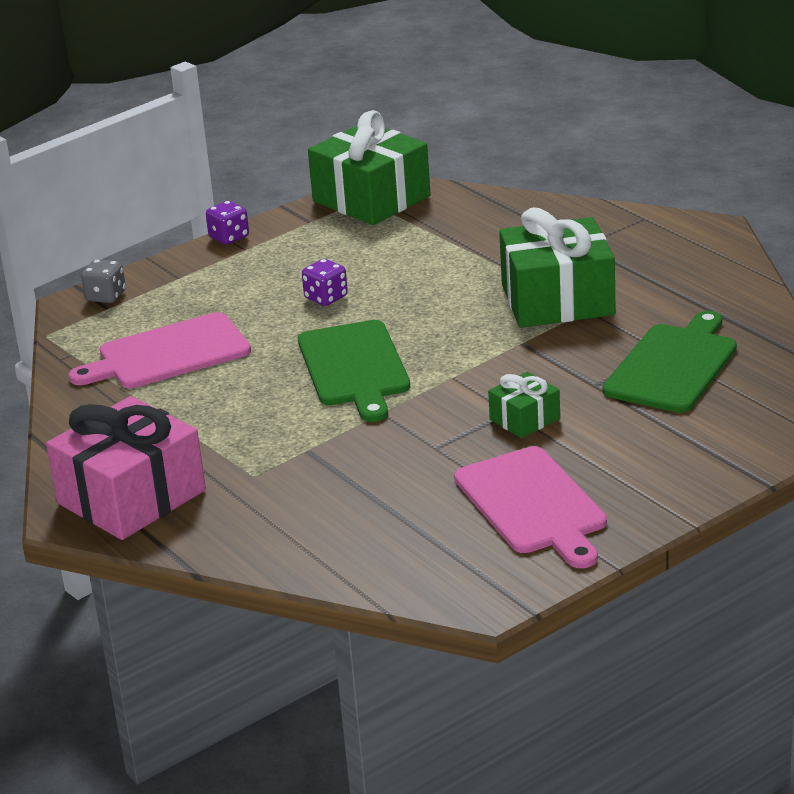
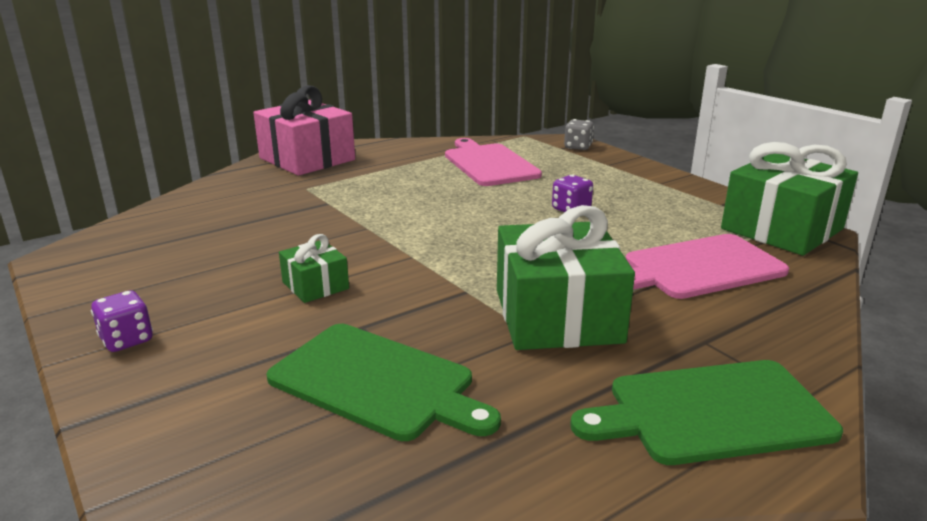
camera: 90 degrees right, 5 degrees down
(229, 237) = (680, 178): purple dice -> purple dice (127, 340)
(354, 367) = (445, 218): green cutting board -> green cutting board (711, 412)
(532, 505) = (169, 282): pink cutting board -> pink cutting board (699, 267)

